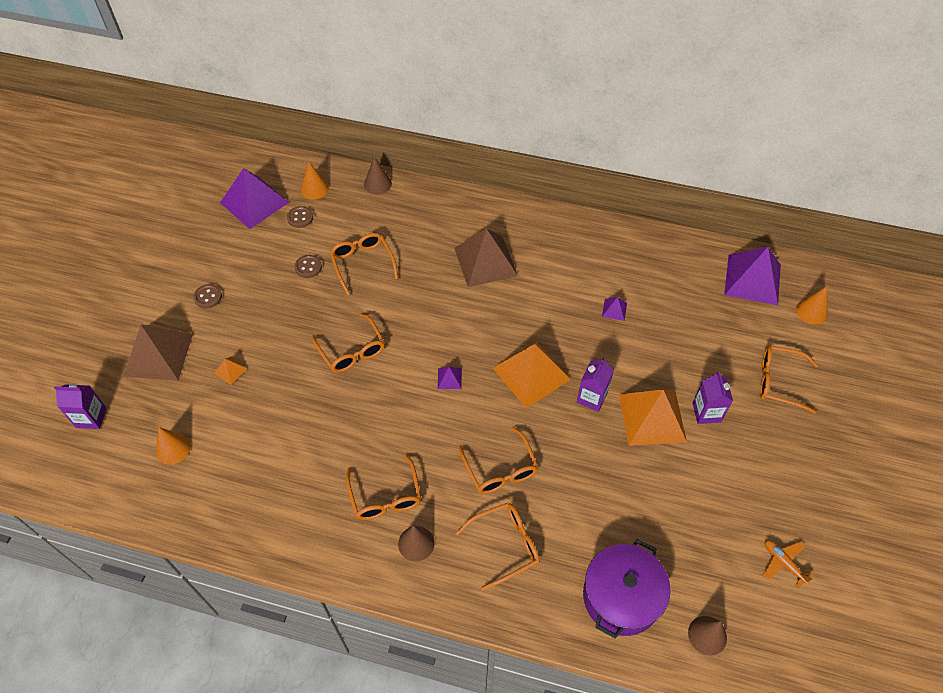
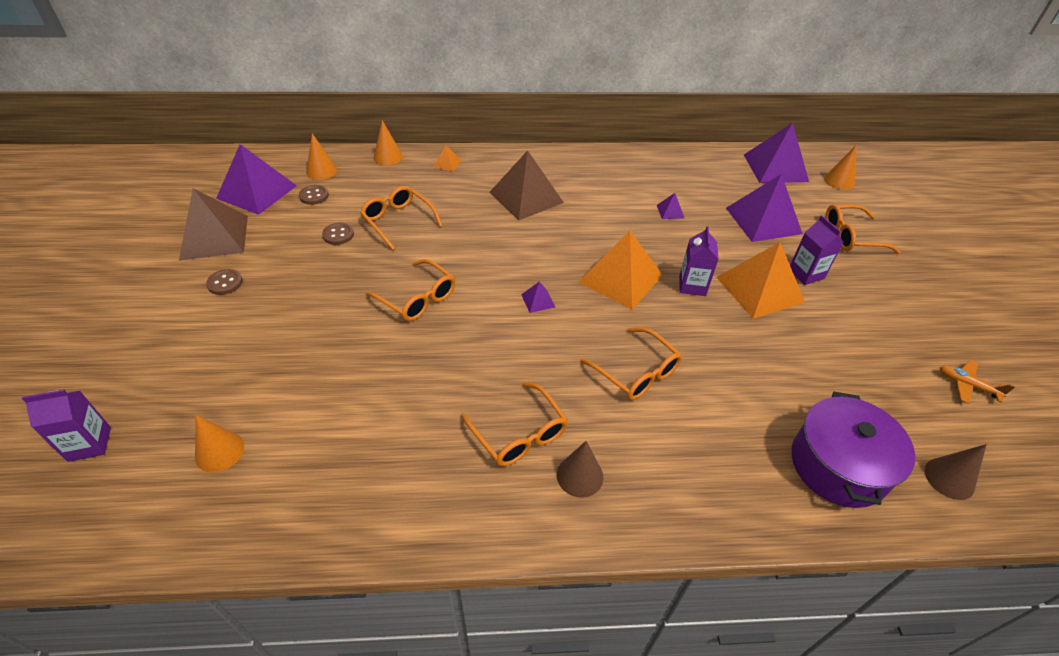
camera: 20 degrees left, 10 degrees down
(158, 354) = (174, 352): brown pyramid -> brown pyramid (214, 237)
(230, 370) = (275, 348): orange pyramid -> orange pyramid (447, 163)
(377, 184) = (388, 157): brown cone -> orange cone
(505, 545) = (683, 448): orange glasses -> none
(700, 342) = (763, 220): none -> purple pyramid

